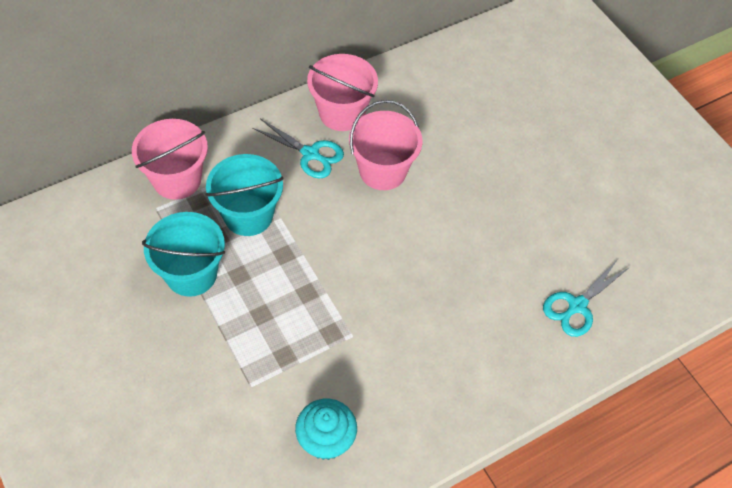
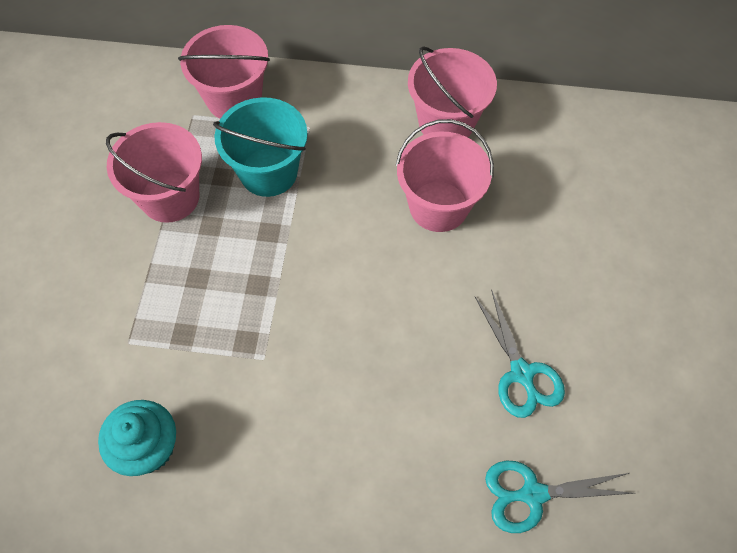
camera: 40 degrees right, 5 degrees up
(191, 274) = (170, 197): turquoise bucket -> pink bucket
(310, 154) = (379, 146): turquoise scissors -> turquoise scissors (521, 373)

